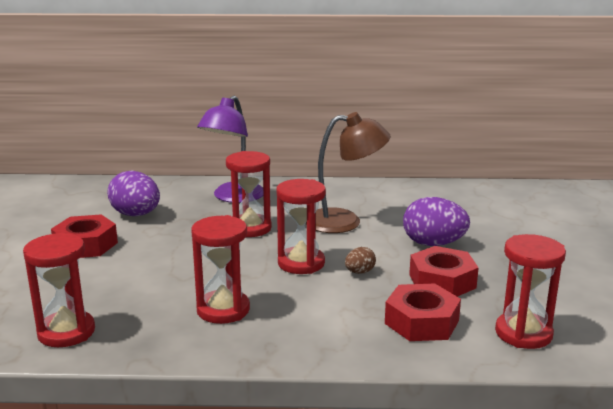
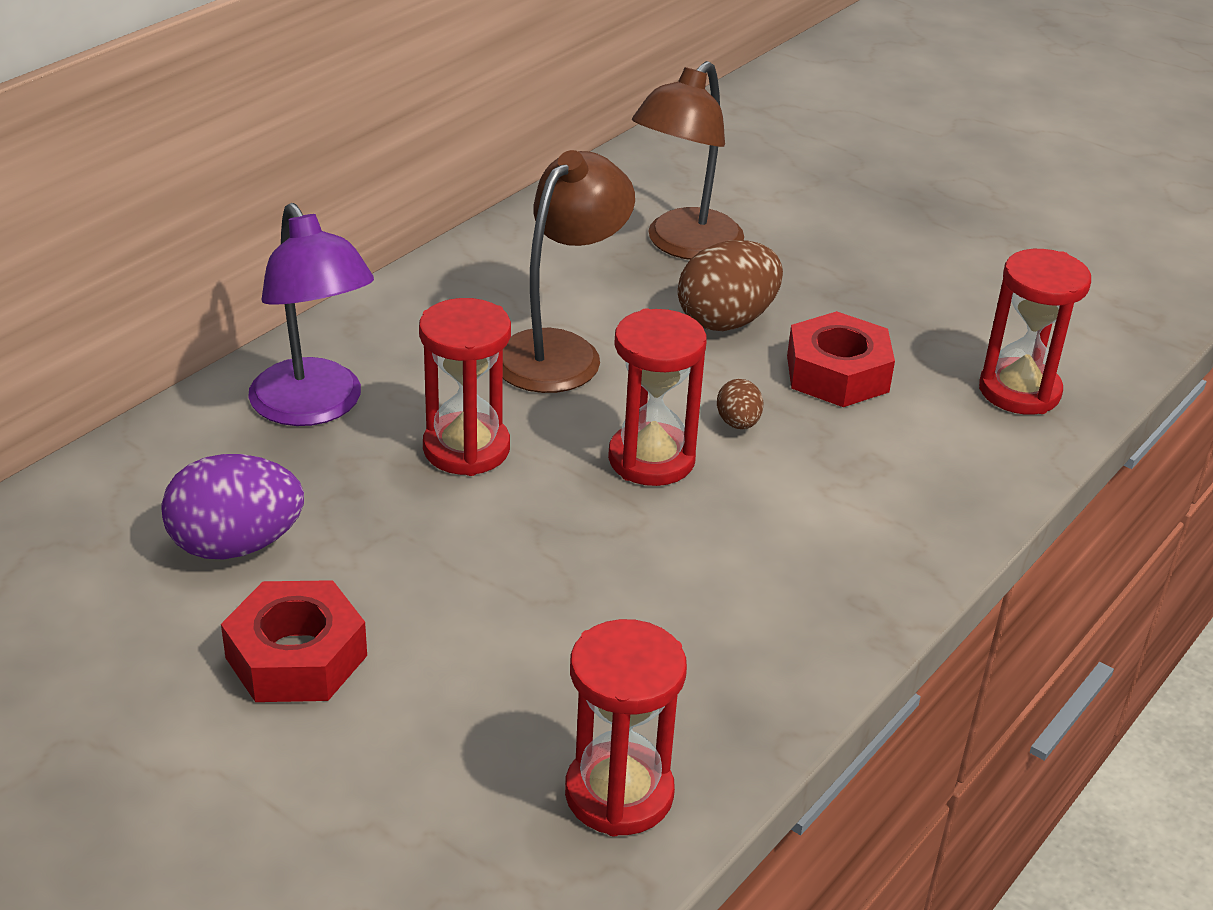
camera: 55 degrees left, 15 degrees up
(223, 310) = (716, 598): red hourglass -> none
(421, 322) = (922, 447): red nut -> none
(433, 244) = (726, 320): purple egg -> brown egg
(472, 217) = (684, 245): none -> brown lamp

